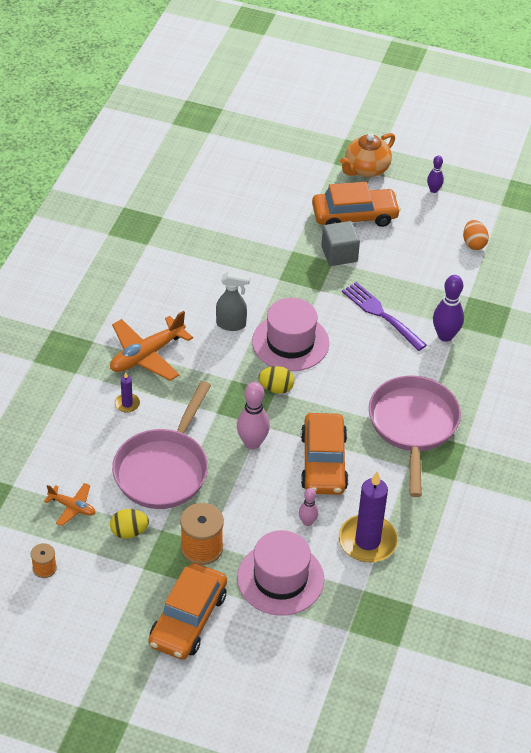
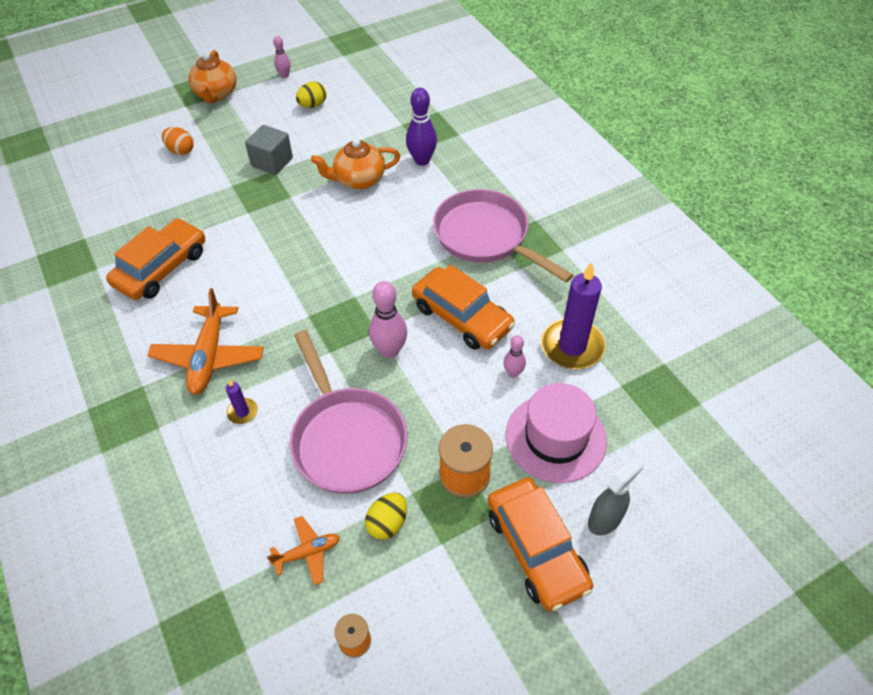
camera: 45 degrees left, 5 degrees up
(231, 324) = (252, 274): grey spray bottle -> grey spray bottle (605, 519)
(276, 388) = (352, 293): yellow egg -> yellow egg (313, 105)
(290, 342) = (318, 250): pink hat -> none
(354, 216) = (249, 129): orange car -> orange car (161, 268)
(381, 314) = (358, 180): purple fork -> orange teapot
(433, 190) = (284, 76): purple bowling pin -> pink bowling pin
(474, 243) = (358, 90): orange egg -> orange egg (181, 150)

